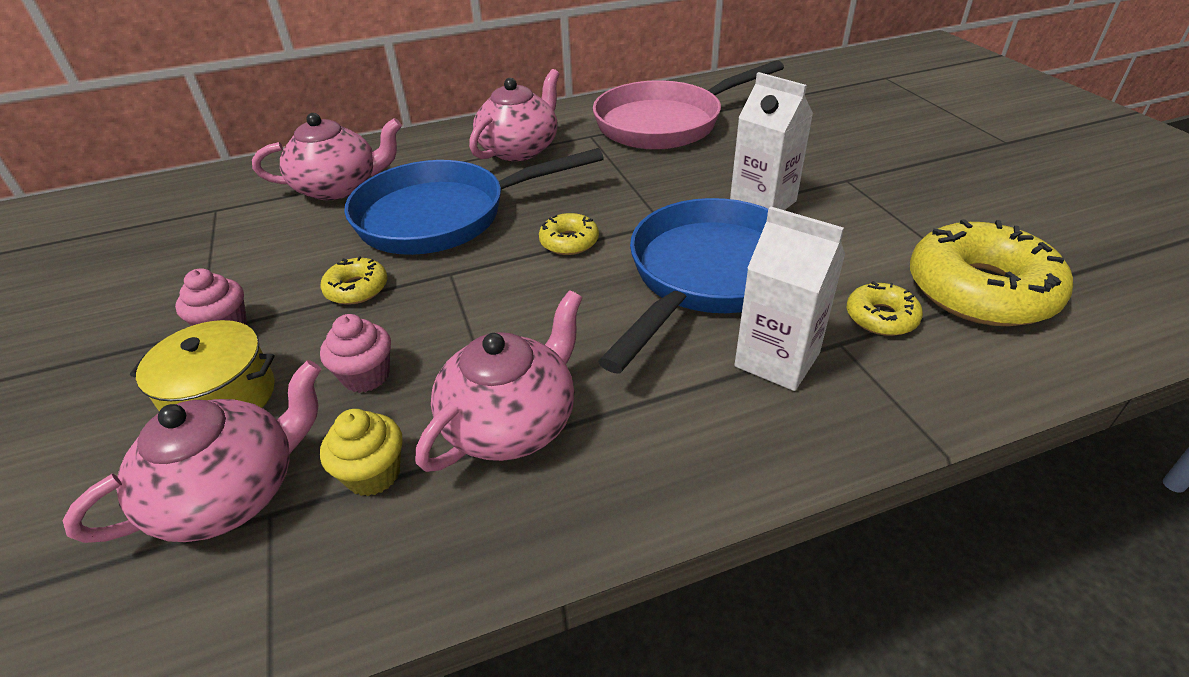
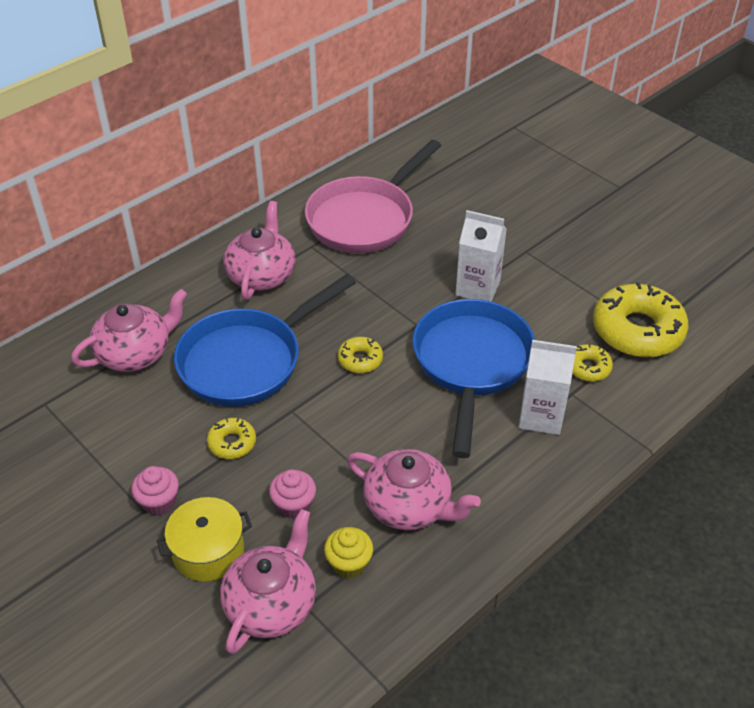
camera: 25 degrees left, 5 degrees up
(512, 422) = (409, 506): pink teapot -> pink teapot turned 105 degrees clockwise

